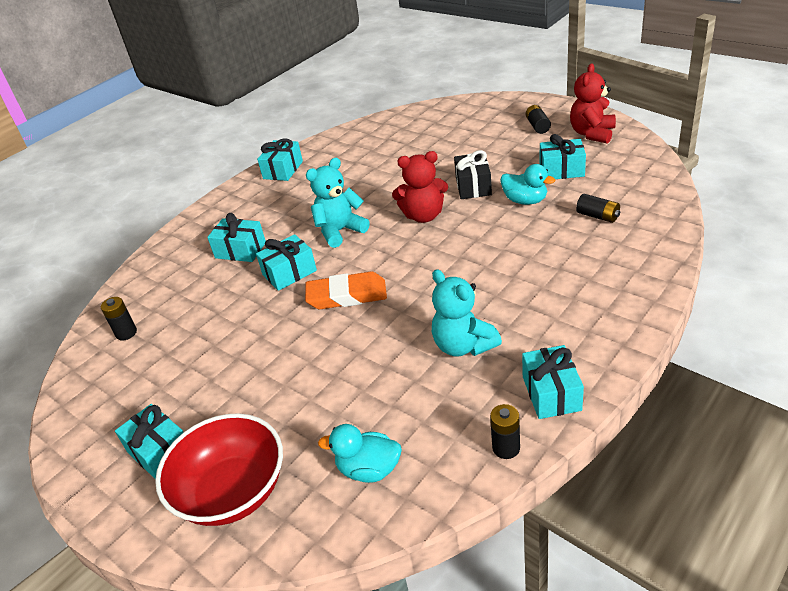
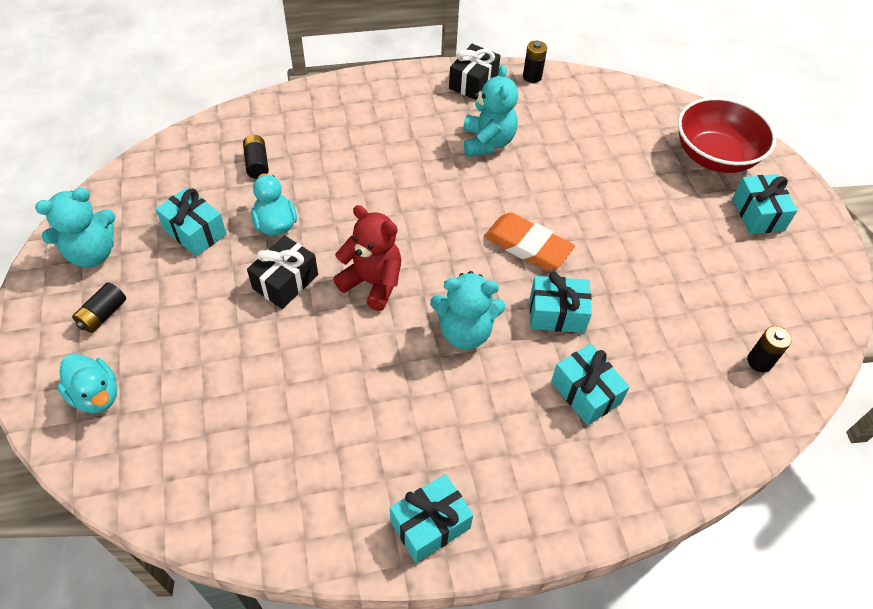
camera: 150 degrees left, 15 degrees up
(369, 469) = (619, 115): turquoise duck -> turquoise duck (96, 395)
(551, 393) = (473, 82): turquoise gift -> black gift
(592, 134) = (92, 253): red teddy bear -> turquoise teddy bear

